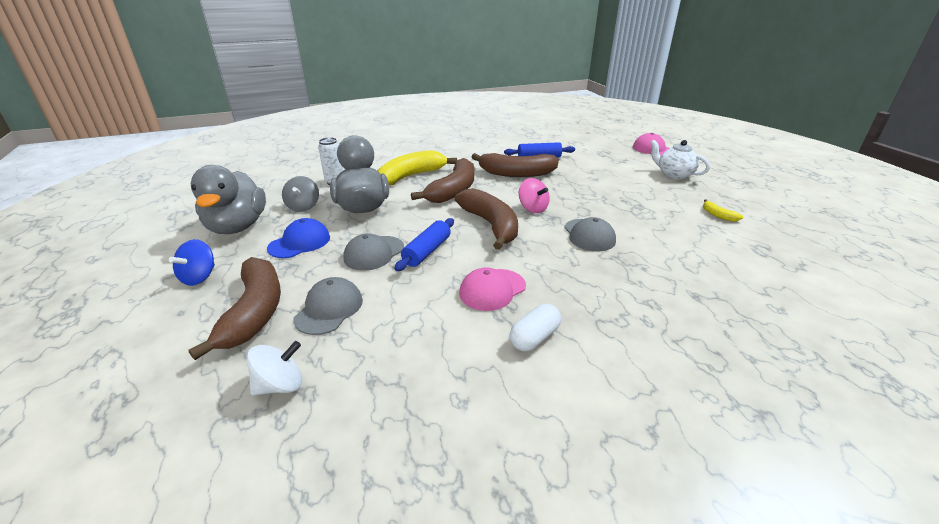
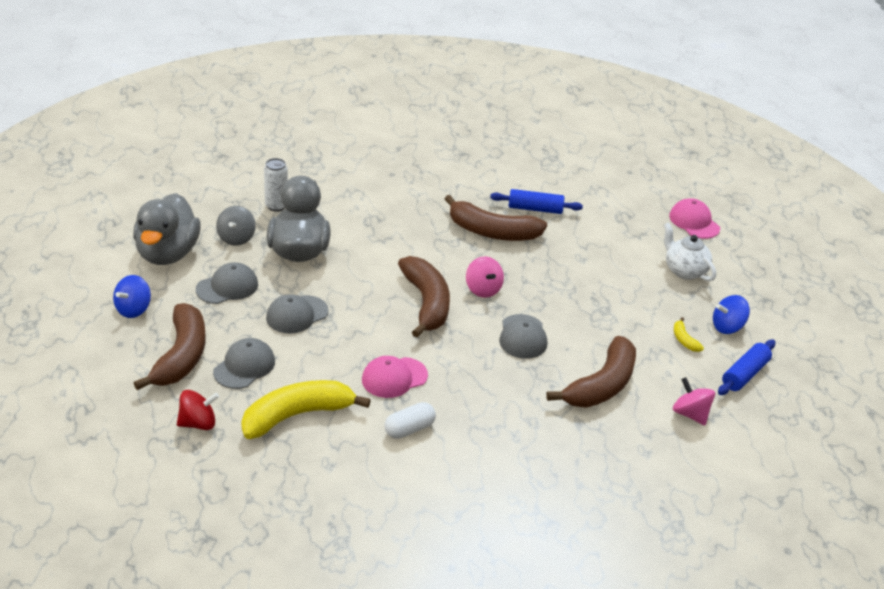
camera: 10 degrees right, 5 degrees up
(280, 385) = (198, 423): white spinning top -> red spinning top
(299, 242) = (227, 287): blue cap -> grey cap
(410, 176) = (365, 213): yellow banana -> yellow banana (297, 415)
(427, 251) = (349, 323): blue rolling pin -> blue rolling pin (745, 374)
(453, 190) = (406, 245): brown banana -> brown banana (601, 385)
(740, 202) = (727, 327): none -> blue spinning top
(782, 268) = (690, 414): none -> pink spinning top

